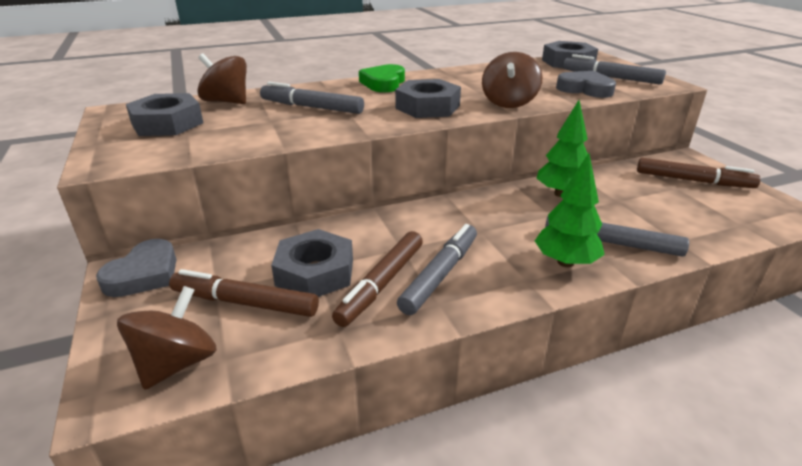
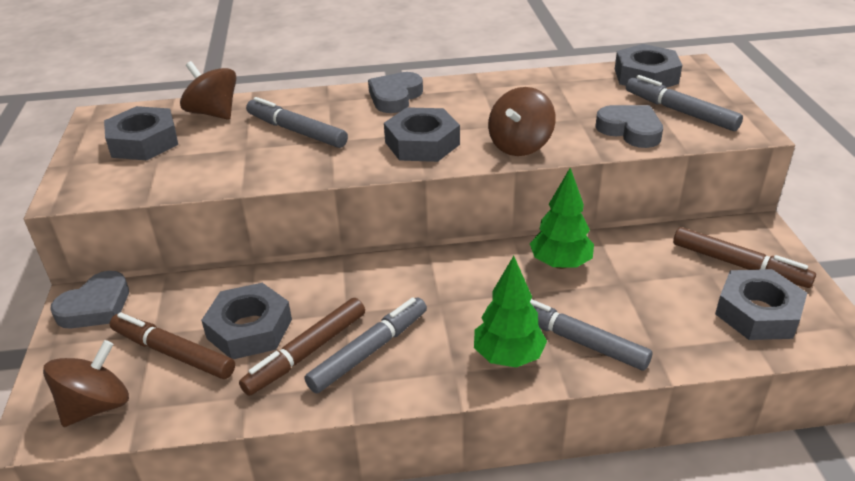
camera: 15 degrees right, 5 degrees up
(383, 83) = (395, 97): green heart -> grey heart
(732, 208) = (757, 312): none -> grey nut

